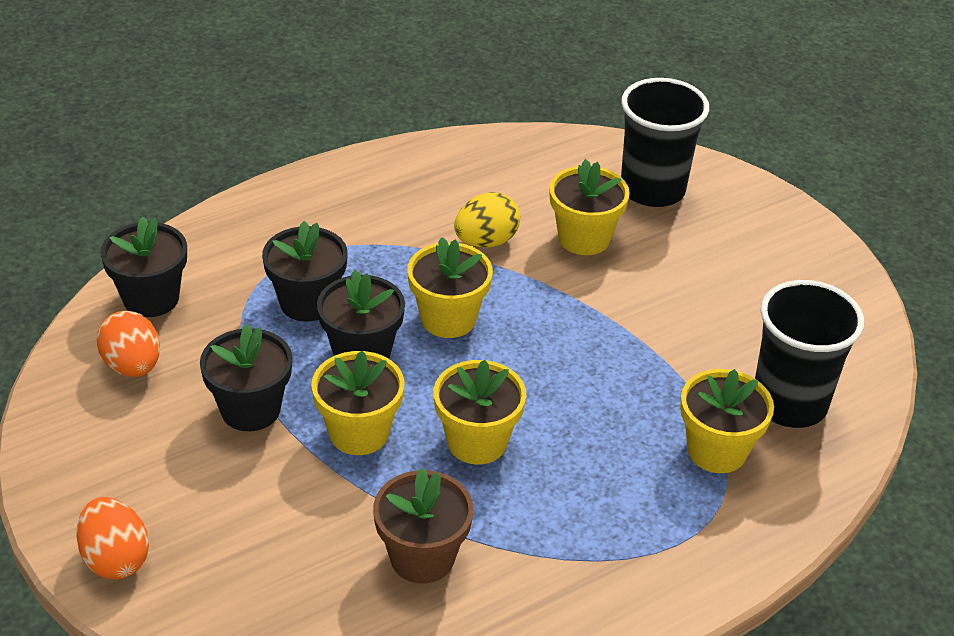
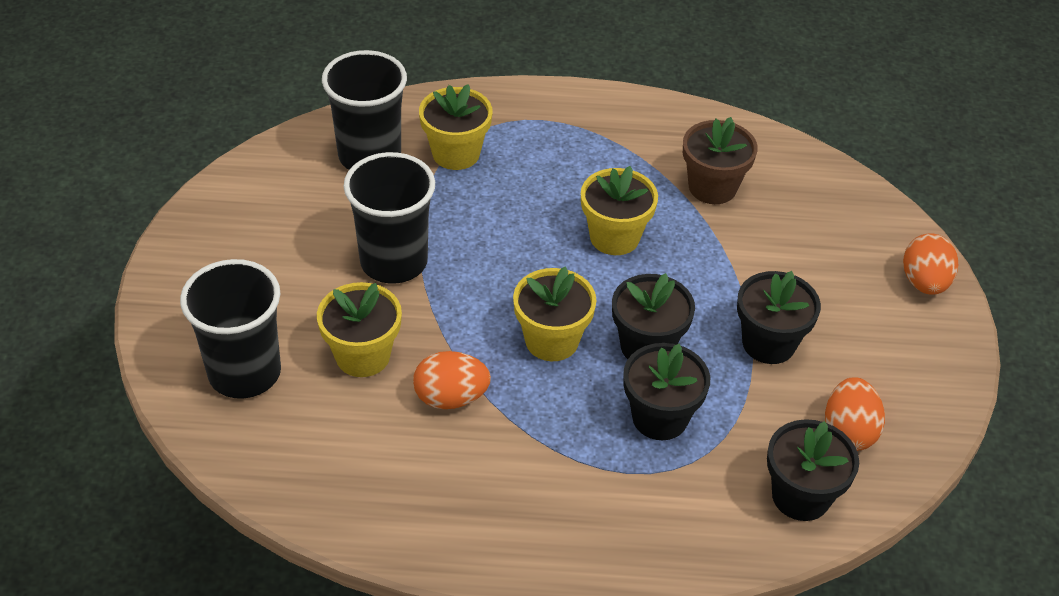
camera: 145 degrees left, 5 degrees up
(359, 433) = (696, 285): yellow flower pot -> none
(486, 241) = (451, 398): yellow egg -> orange egg
(646, 317) = (394, 261): none -> black cup

